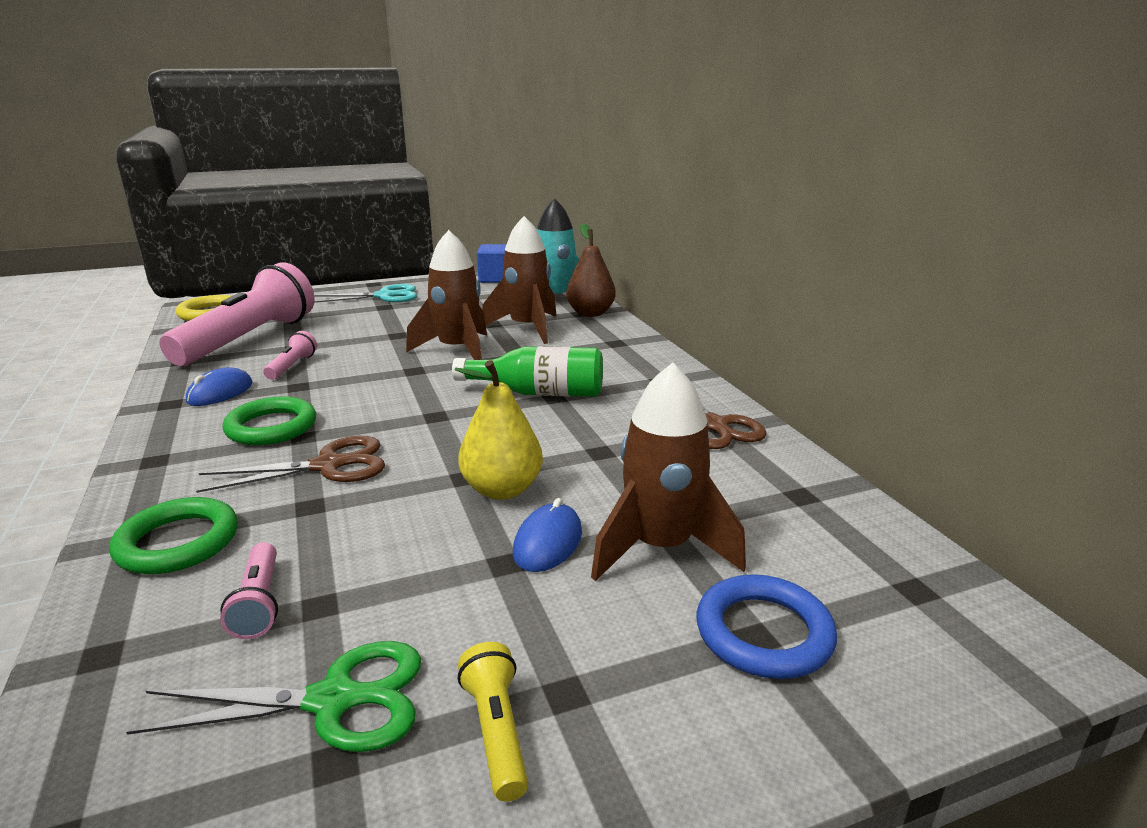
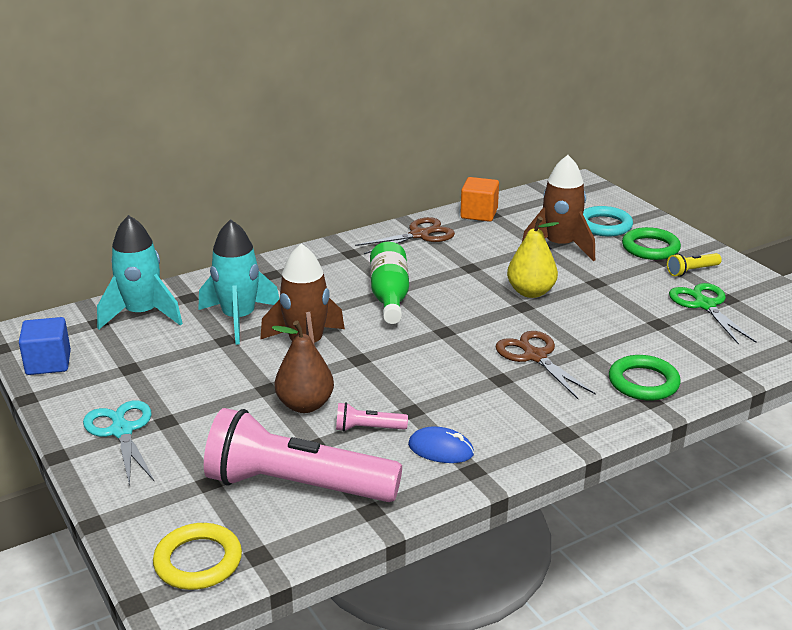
camera: 100 degrees left, 5 degrees up
(259, 603) = (669, 339): pink flashlight -> none
(271, 427) = (492, 398): green ring -> green ring (650, 248)
(527, 328) = (239, 319): brown rocket -> turquoise rocket
(548, 542) = (573, 273): blue mouse -> none
(590, 313) = (190, 291): brown pear -> brown pear (305, 405)
(763, 633) = (604, 225): blue ring -> turquoise ring
(801, 482) = (479, 214): none -> orange cube

